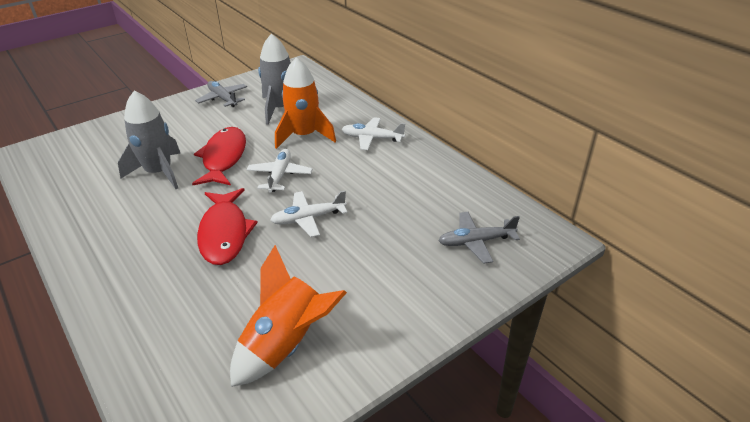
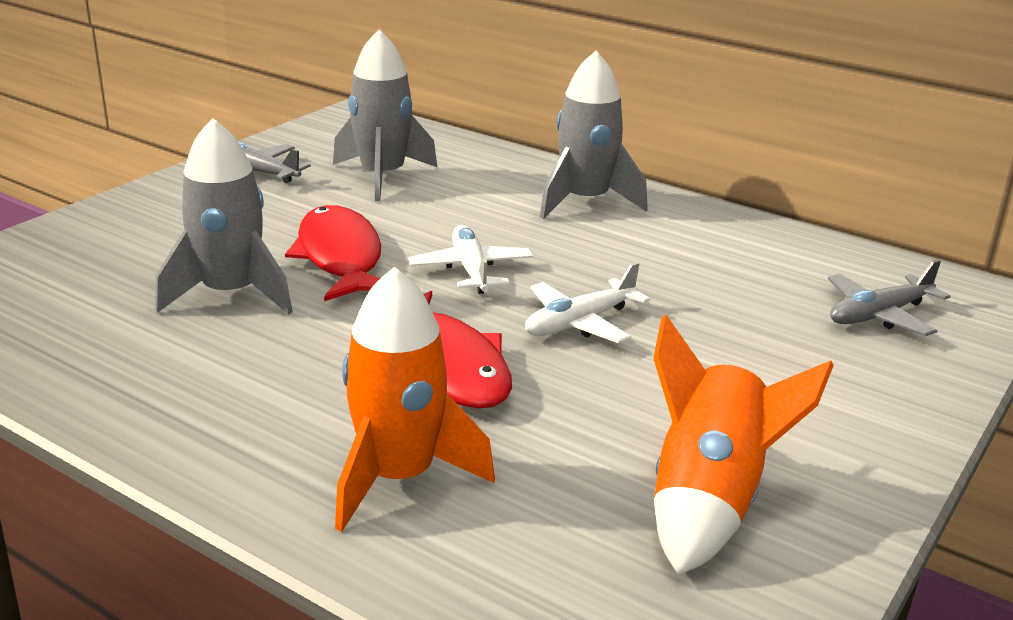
camera: 20 degrees left, 10 degrees down
(304, 136) = (462, 210): orange rocket -> orange rocket (399, 477)
(372, 138) = (585, 201): white plane -> grey rocket

